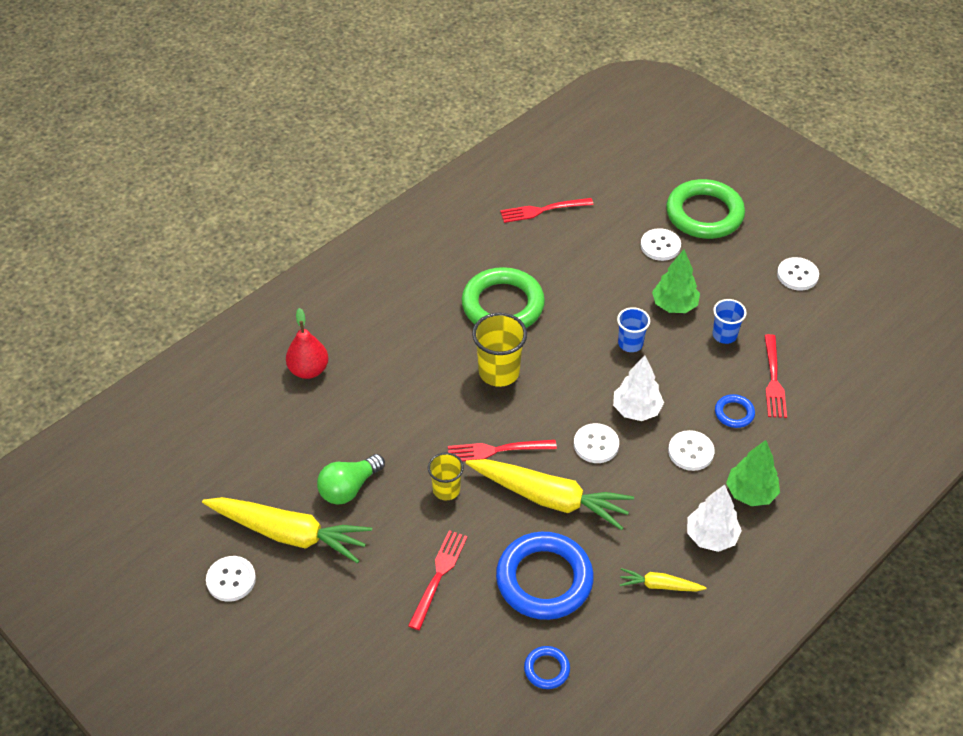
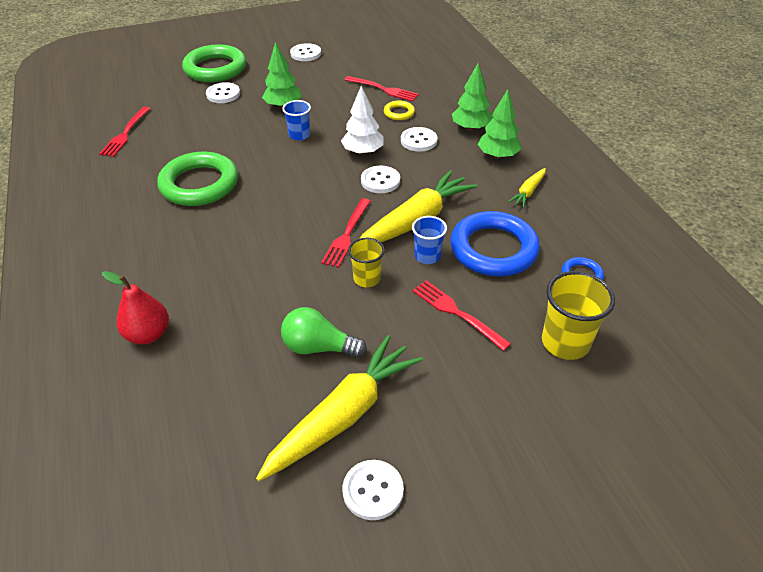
camera: 65 degrees left, 5 degrees down
(349, 488) = (318, 347): green light bulb -> green light bulb turned 120 degrees clockwise
(499, 372) = (267, 208): yellow cup -> yellow cup (565, 342)
(711, 536) = (497, 155): white tree -> green tree
(724, 335) = (329, 95): blue cup -> blue cup (427, 256)
(734, 413) = (399, 113): blue ring -> yellow ring

